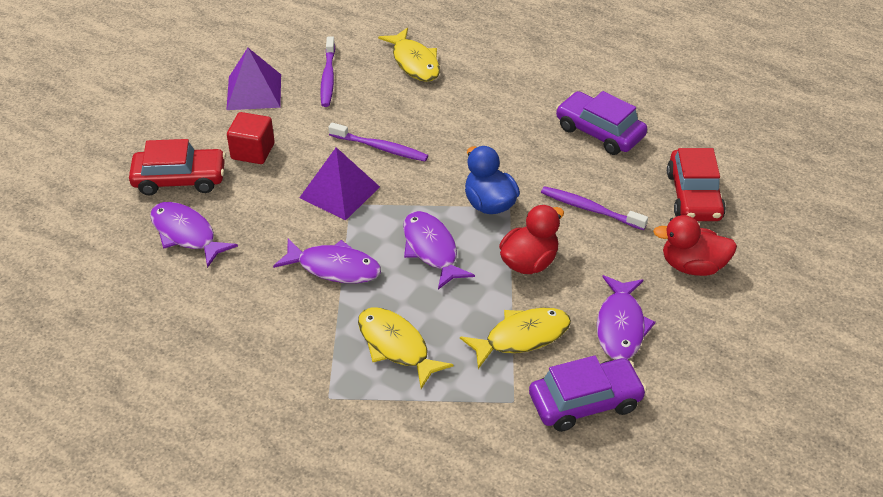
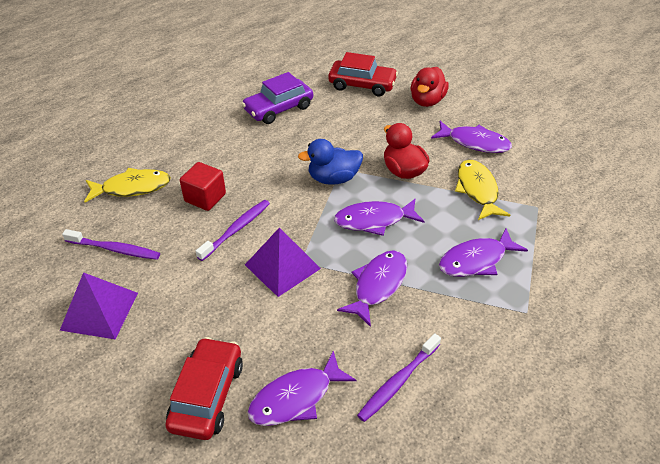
camera: 75 degrees left, 0 degrees up
(253, 151) = (194, 324): red cube -> red cube (205, 198)
(396, 346) = (476, 260): yellow fish -> purple fish
(585, 402) = (540, 173): purple car -> none
(590, 209) = (358, 131): purple toothbrush -> purple toothbrush (398, 382)

